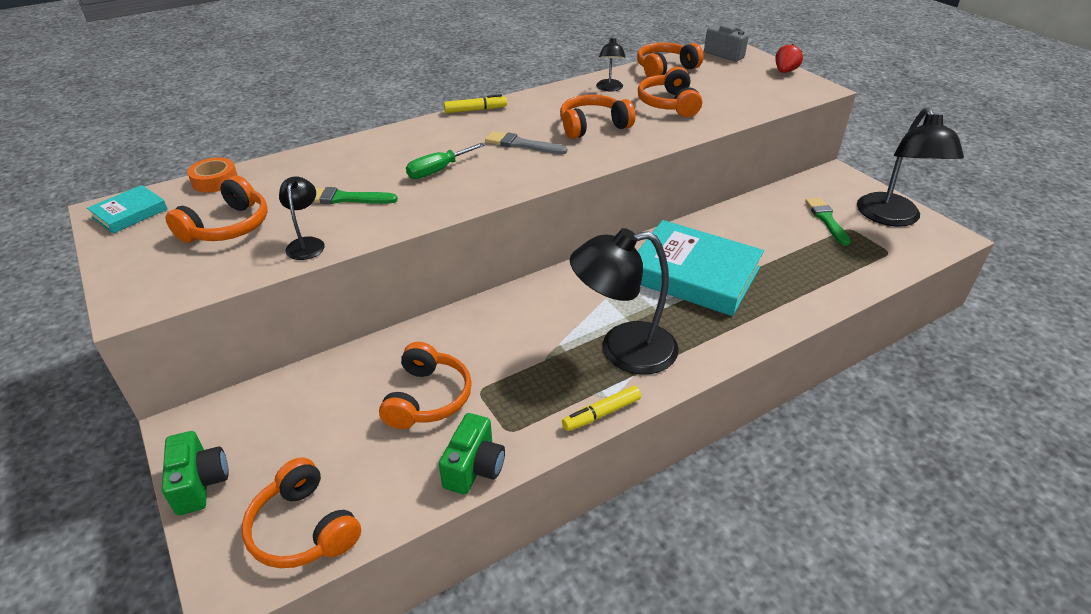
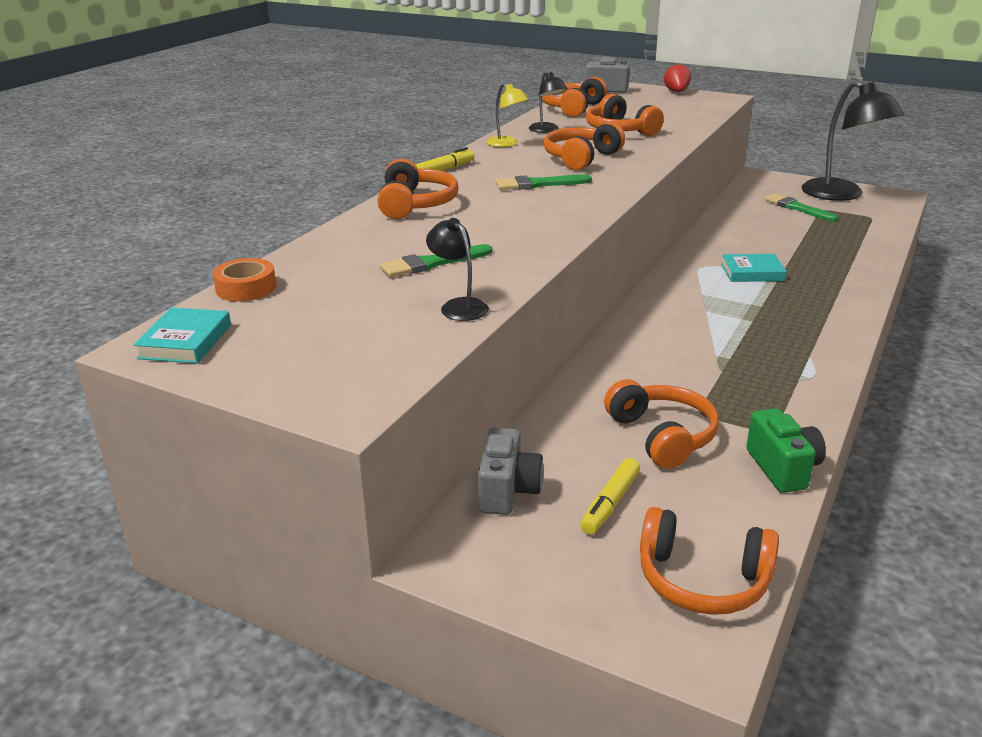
camera: 30 degrees left, 10 degrees down
(200, 483) = (537, 595): green camera -> none
(228, 227) = (340, 318): orange headphones -> orange headphones (416, 204)
(280, 395) = (508, 491): none -> grey camera
(438, 170) = (491, 220): green screwdriver -> none
(522, 144) = (538, 184): grey brush -> green brush
(558, 95) = (507, 144): none -> yellow lamp
(601, 414) = (825, 390): yellow marker -> yellow marker (610, 503)
(623, 350) = (775, 341): black lamp -> none
(693, 274) = (752, 272): turquoise book -> turquoise book, size x0.46

